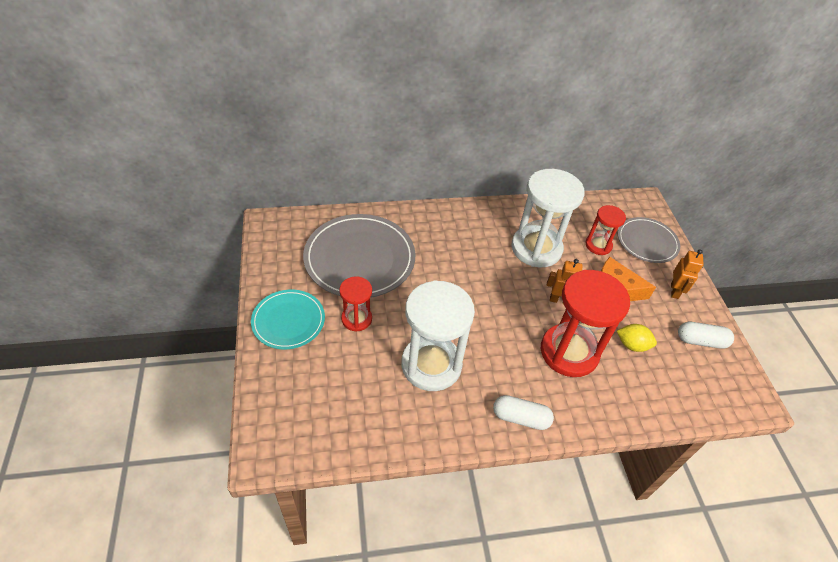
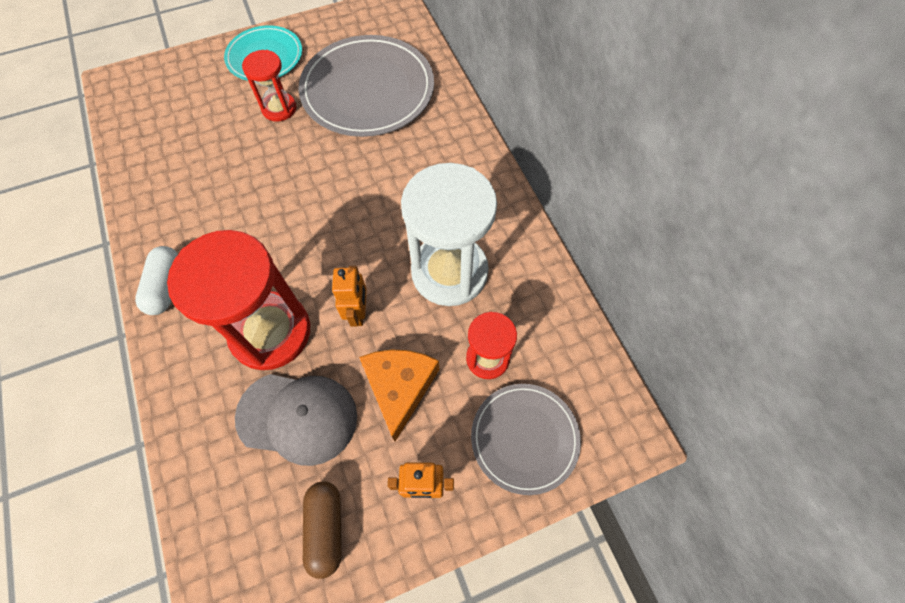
camera: 80 degrees right, 15 degrees up
(431, 365) = (228, 187): white hourglass -> none
(632, 345) = (298, 417): yellow lemon -> grey cap
(701, 341) = (326, 528): white capsule -> brown capsule

